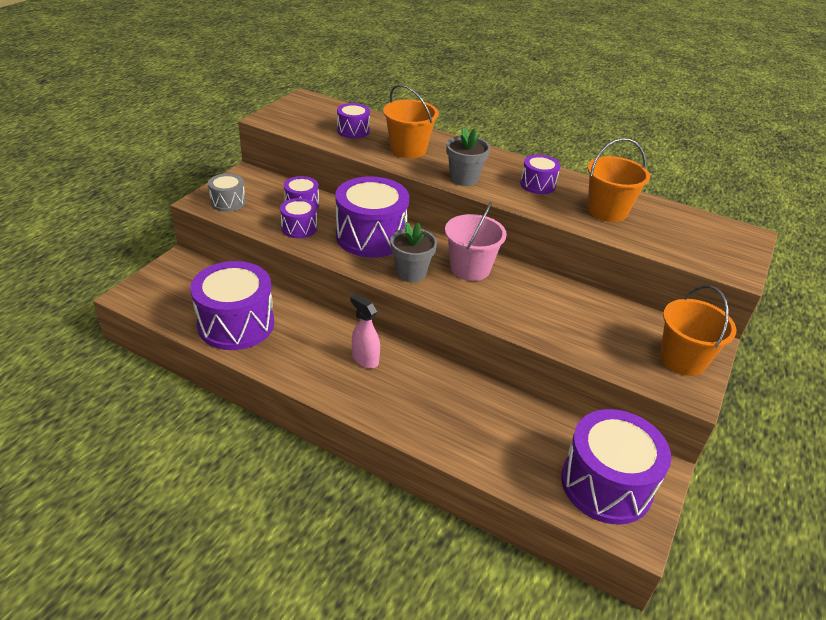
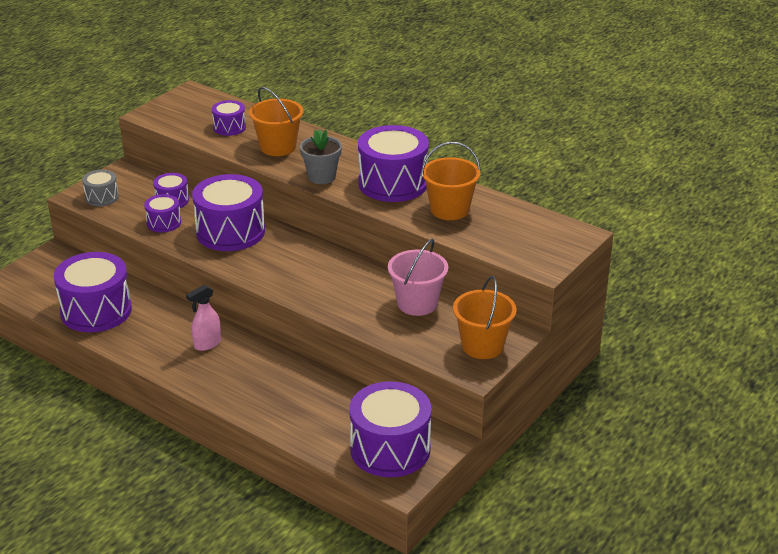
camera: 10 degrees right, 5 degrees down
(365, 359) = (207, 344): pink spray bottle -> pink spray bottle turned 90 degrees counterclockwise
(411, 273) = (257, 265): grey flower pot -> none
(470, 268) = (316, 263): pink bucket -> pink bucket (417, 303)
(537, 184) = (393, 183): purple drum -> purple drum, size x1.99

